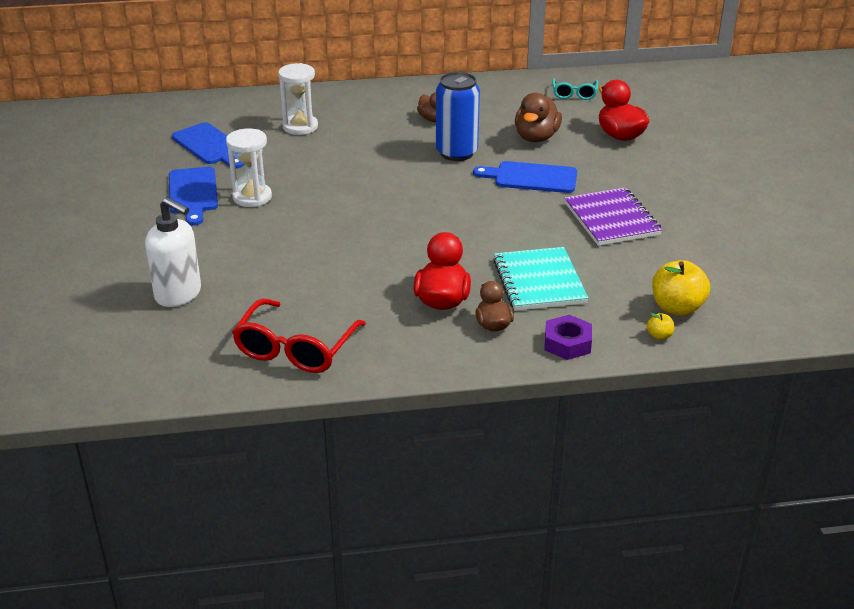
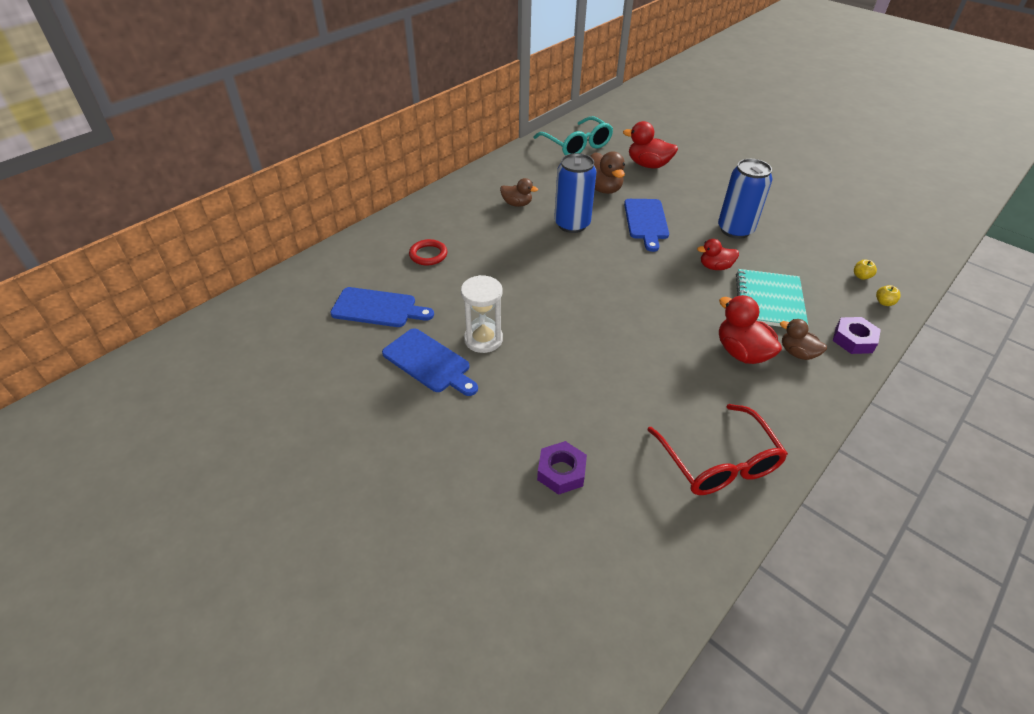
camera: 40 degrees left, 10 degrees up
(178, 294) = (561, 472): white soap dispenser -> purple nut
(300, 127) = (428, 255): white hourglass -> red ring
(531, 178) = (646, 221): blue cutting board -> blue cutting board turned 60 degrees counterclockwise
(534, 236) = (715, 267): none -> red duck
(539, 281) = (769, 301): turquoise notebook -> turquoise notebook turned 60 degrees clockwise
(574, 94) = (577, 145): turquoise glasses -> turquoise glasses, size x1.78
(611, 219) = (735, 230): purple notebook -> blue can
(677, 308) = (861, 276): yellow apple -> yellow apple, size x0.47

